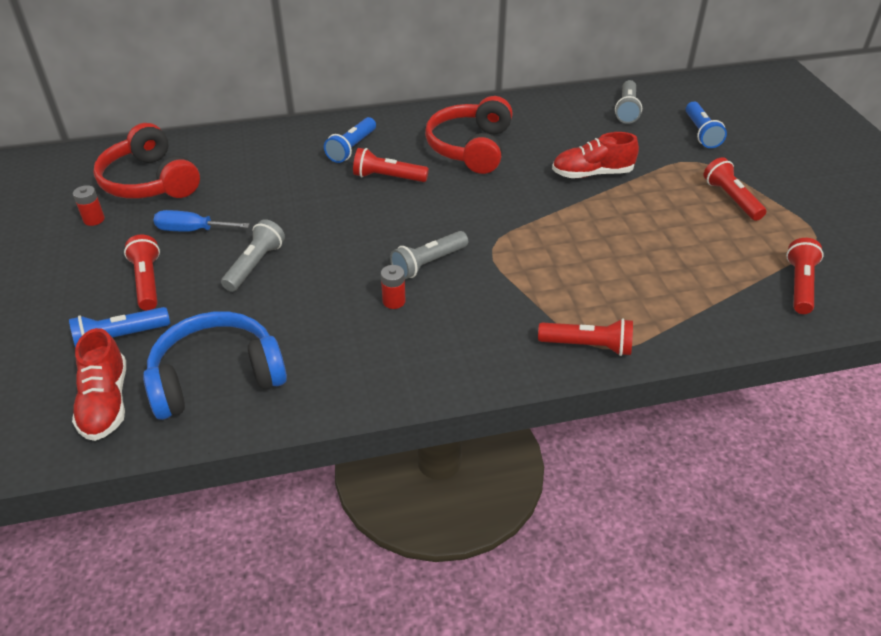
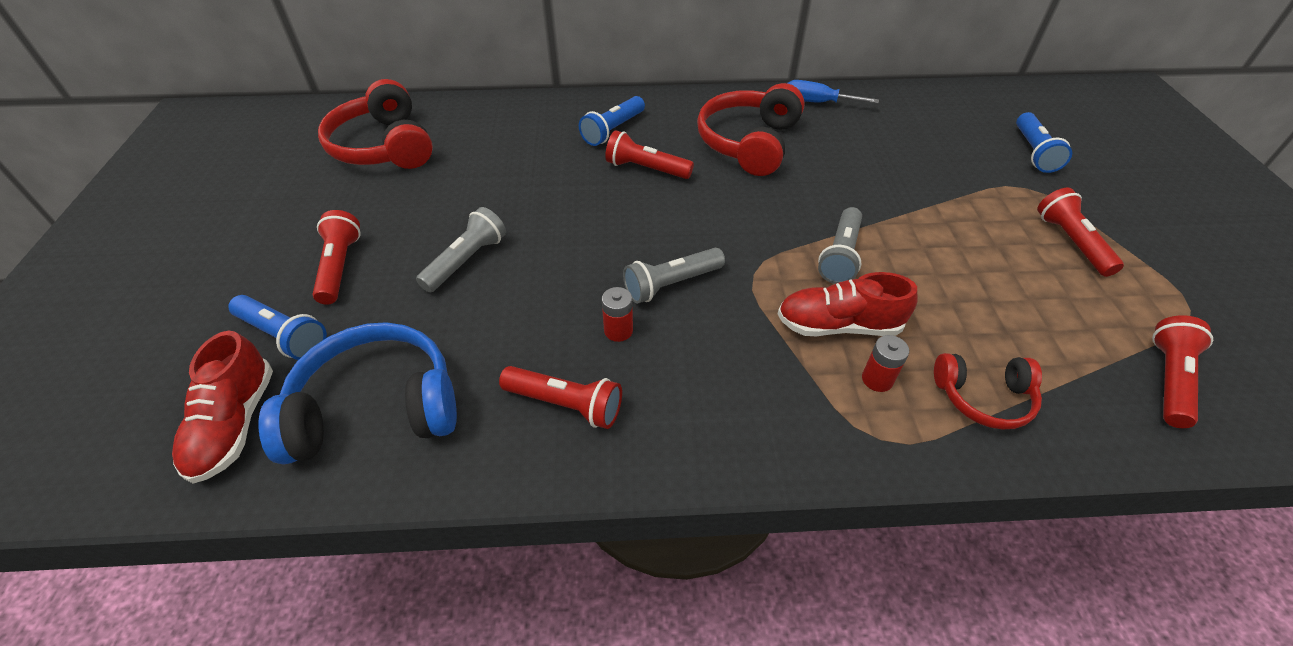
camera: 10 degrees right, 5 degrees up
(94, 219) = (310, 184): red battery -> red battery (877, 379)
(120, 337) = (284, 336): blue flashlight -> blue flashlight turned 135 degrees counterclockwise
(192, 230) = (409, 209): blue screwdriver -> blue screwdriver (817, 102)
(588, 346) = (861, 433): red flashlight -> red flashlight (566, 404)
(592, 174) = (891, 190): red shoe -> red shoe (838, 325)
(627, 110) = (942, 115): grey flashlight -> grey flashlight (840, 256)
(672, 313) = (983, 398): none -> red headphones

